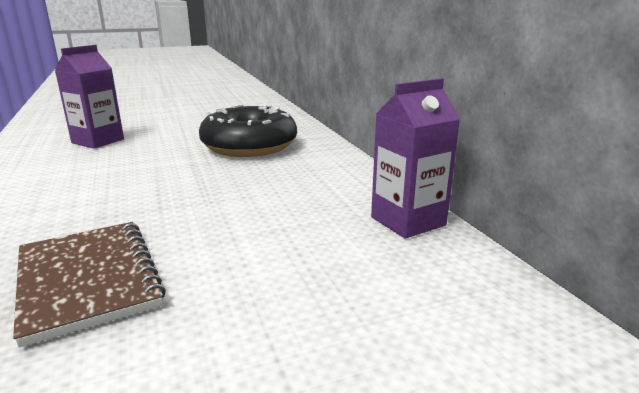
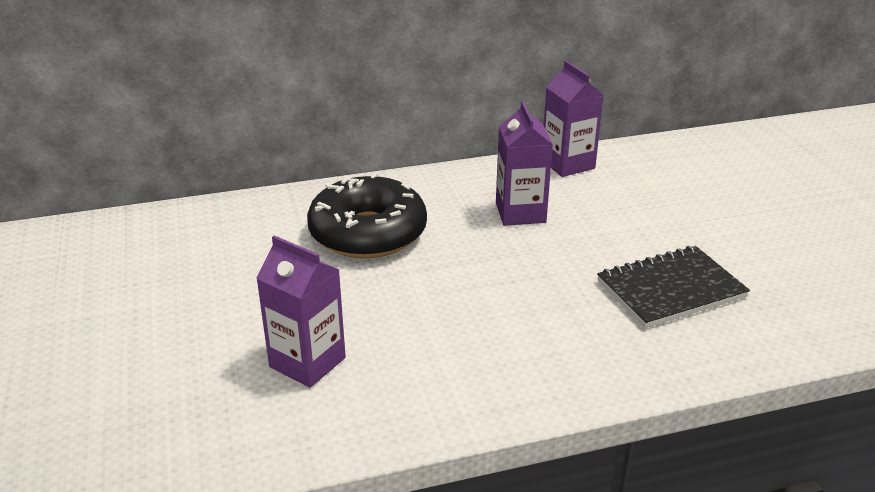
camera: 85 degrees left, 10 degrees up
(88, 279) = (670, 289): brown notebook -> black notebook
(282, 196) = (520, 213): none -> purple carton

